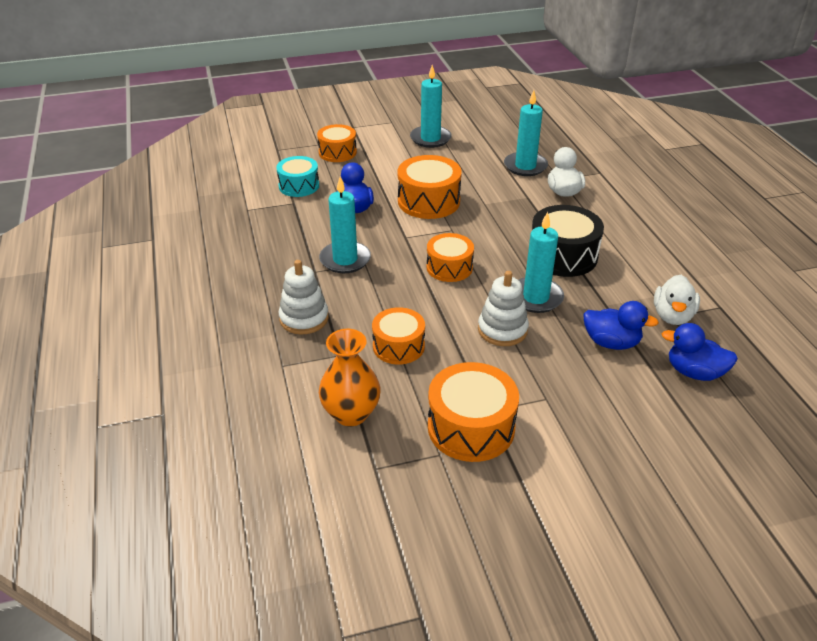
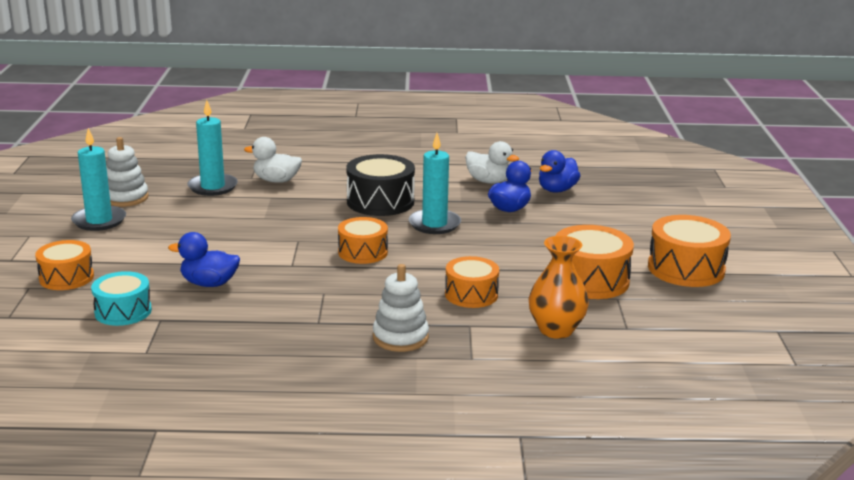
camera: 75 degrees left, 15 degrees down
(345, 260) = (309, 302): turquoise candle -> none
(428, 201) = (234, 243): orange drum -> orange drum (686, 269)
(502, 330) = (472, 246): white stacking toy -> white stacking toy (126, 198)

